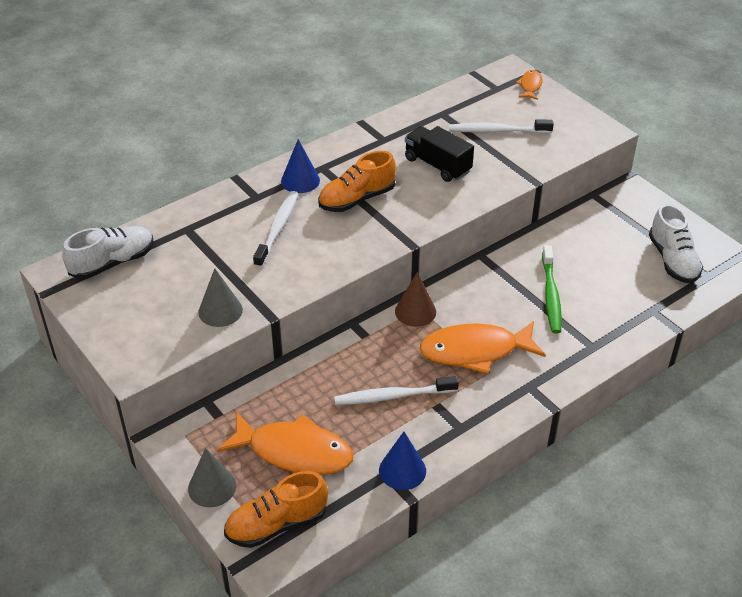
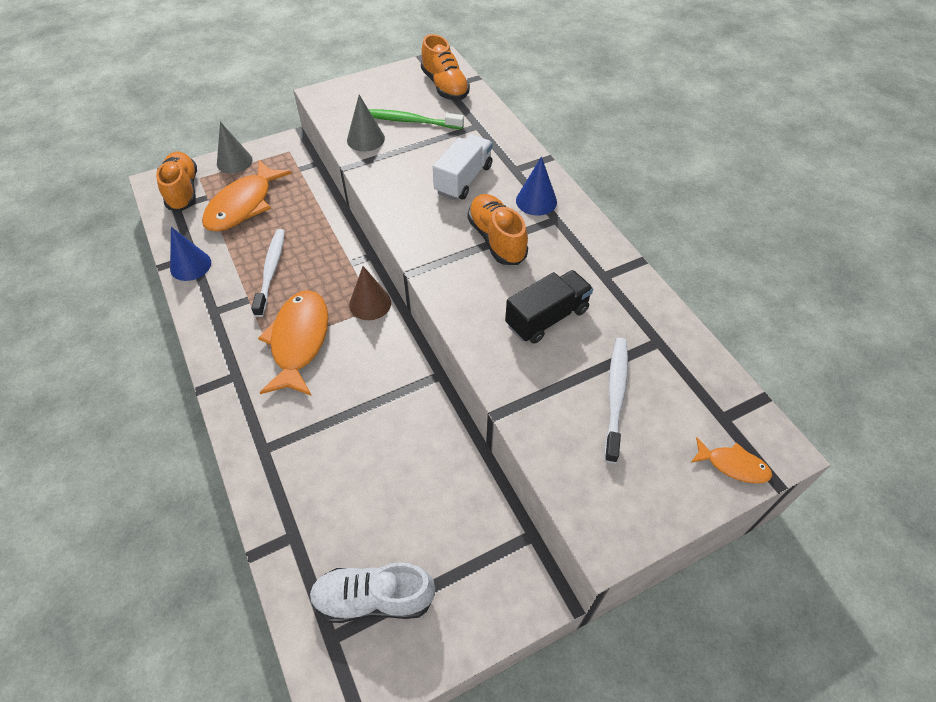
camera: 100 degrees right, 10 degrees up
(112, 263) = (445, 86): white shoe -> orange shoe
(278, 228) = (463, 179): white toothbrush -> white truck
(551, 295) = (355, 429): green toothbrush -> green toothbrush (410, 121)

